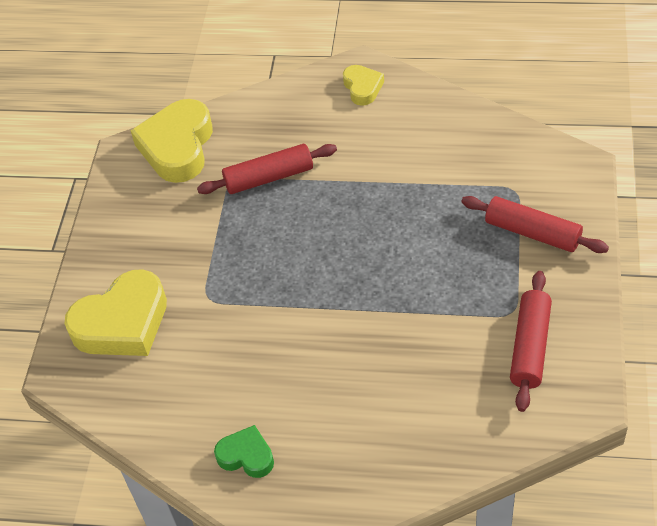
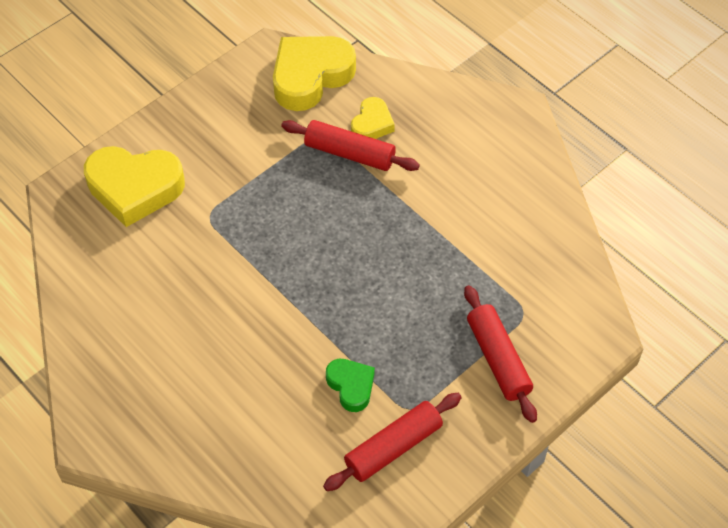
camera: 35 degrees right, 5 degrees up
(246, 456) = (113, 357): green heart -> green heart (351, 386)
(362, 88) = (500, 131): yellow heart -> yellow heart (372, 124)

